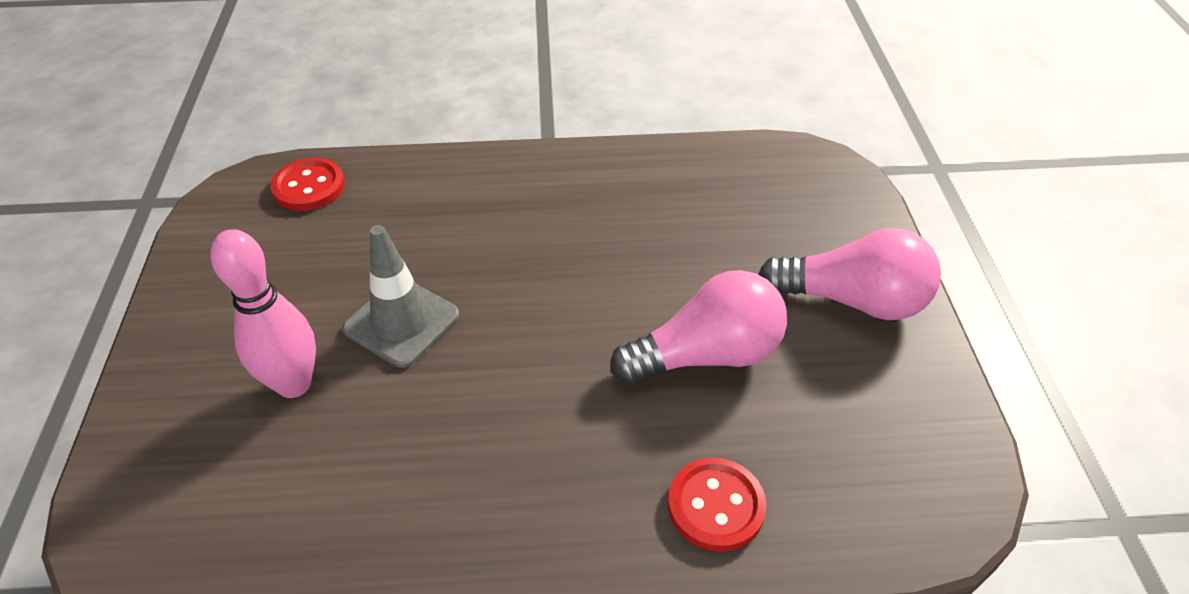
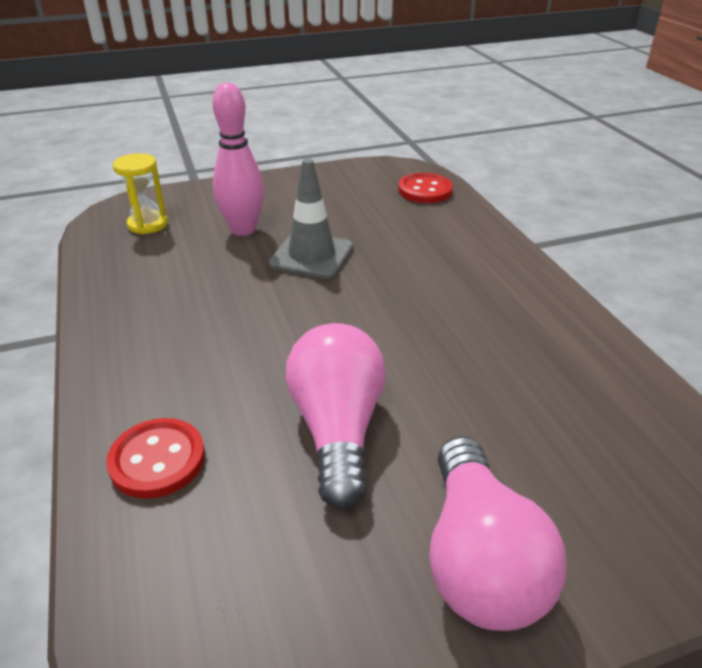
camera: 75 degrees right, 10 degrees down
(201, 505) = (148, 224): none -> yellow hourglass
(706, 355) = (337, 429): pink light bulb -> pink light bulb turned 150 degrees counterclockwise

